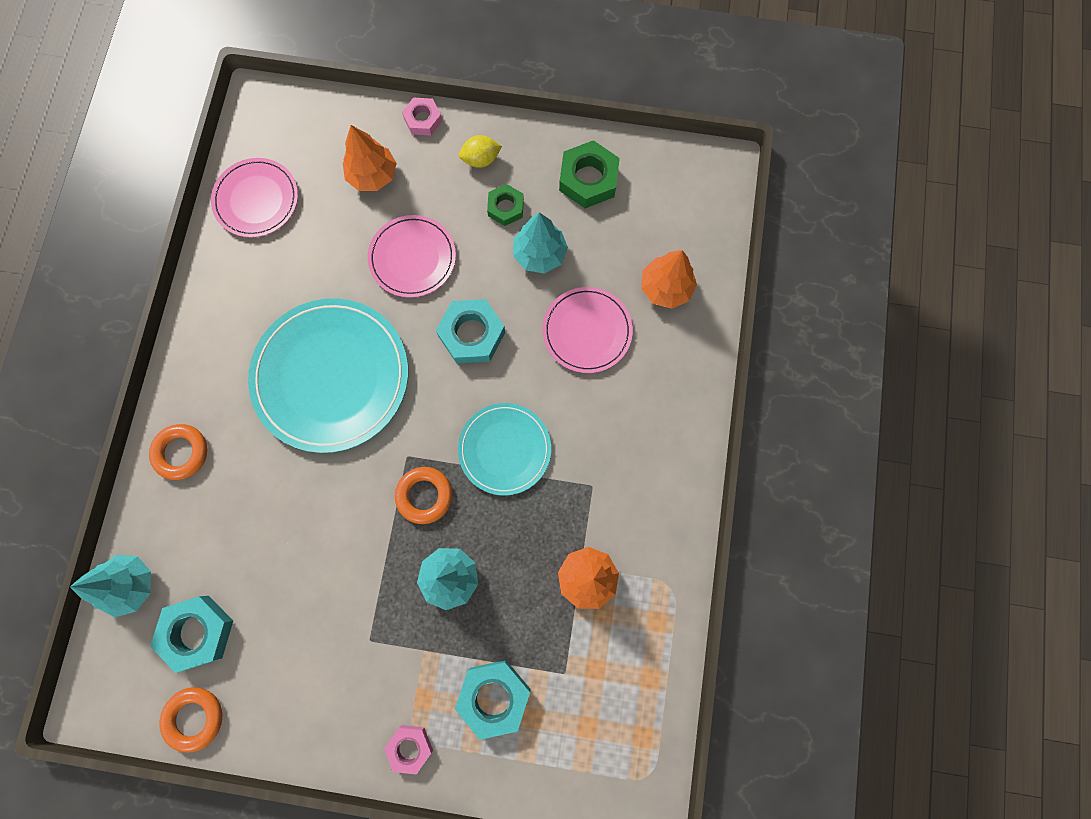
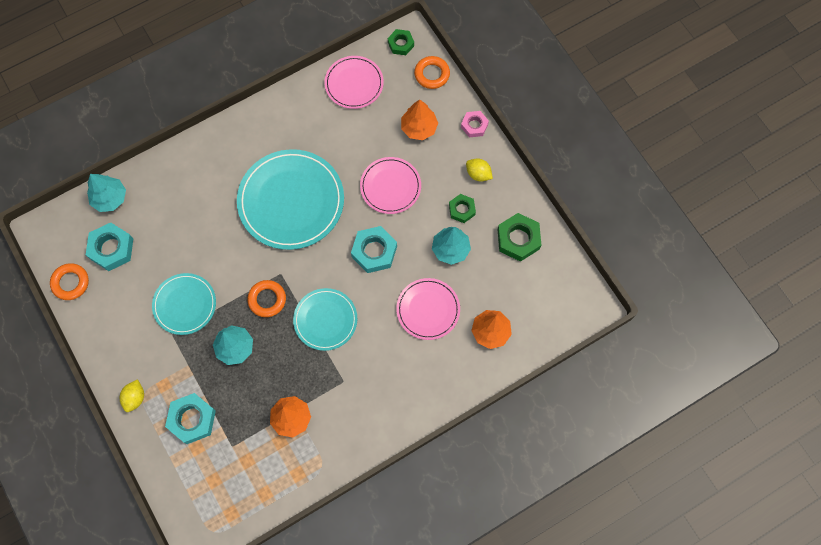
camera: 50 degrees right, 5 degrees down
(181, 452) = (192, 164): orange ring -> orange ring (432, 74)
(258, 116) = (401, 44): none -> green nut
(346, 596) = (185, 304): none -> turquoise plate
(410, 747) = (135, 398): pink nut -> yellow lemon

